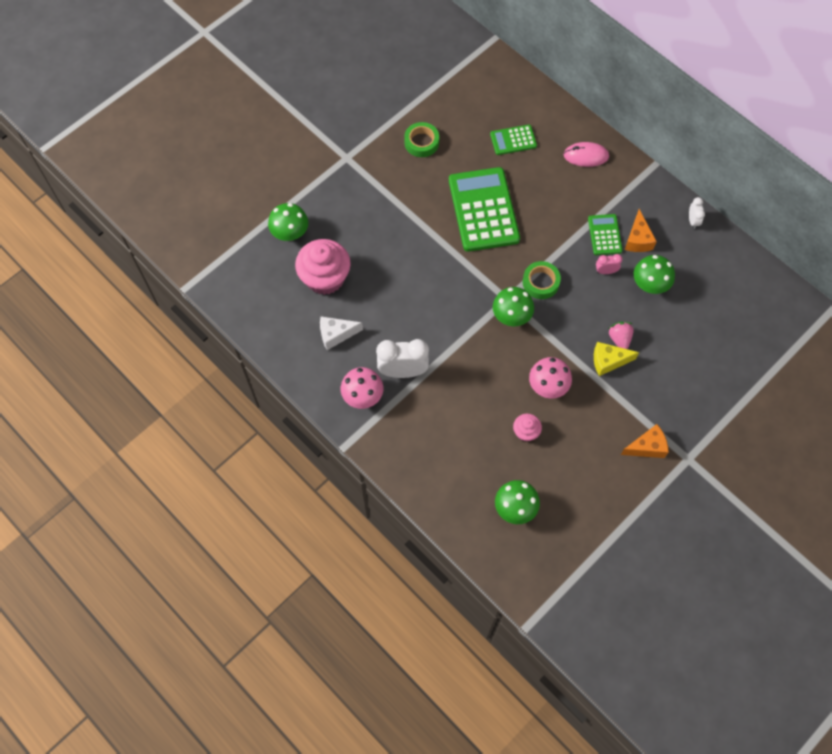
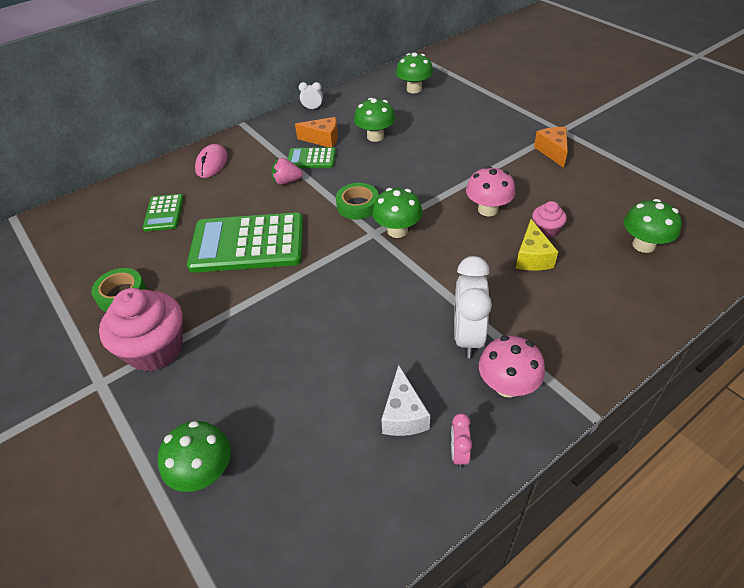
camera: 80 degrees left, 20 degrees down
(325, 277) = (301, 424): pink cupcake -> pink cupcake (155, 349)
(606, 271) = (354, 161): pink clock -> pink clock (459, 453)
(608, 361) = (458, 167): yellow cheese -> yellow cheese (532, 257)
(619, 339) = (433, 158): pink strawberry -> pink strawberry (287, 181)
(749, 313) = (414, 89): none -> green mushroom

